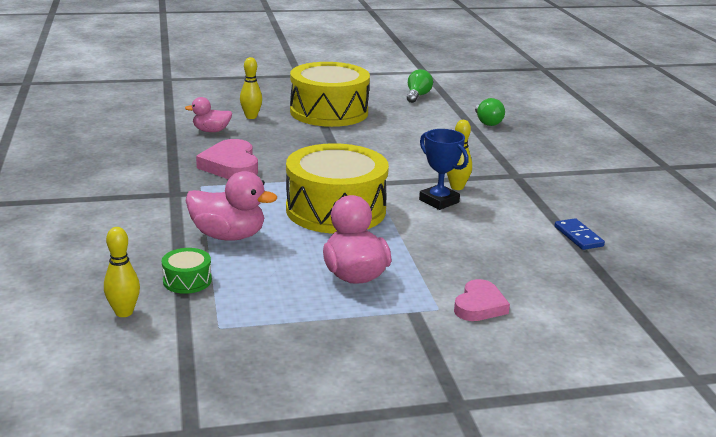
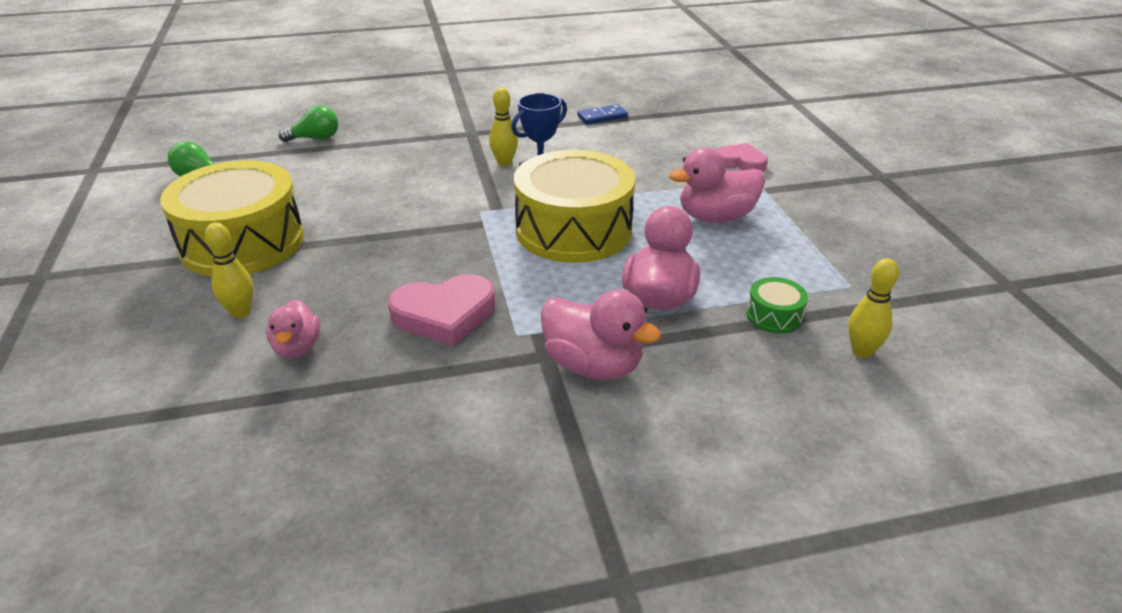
camera: 90 degrees left, 10 degrees up
(157, 207) = (593, 366): none -> pink duck

